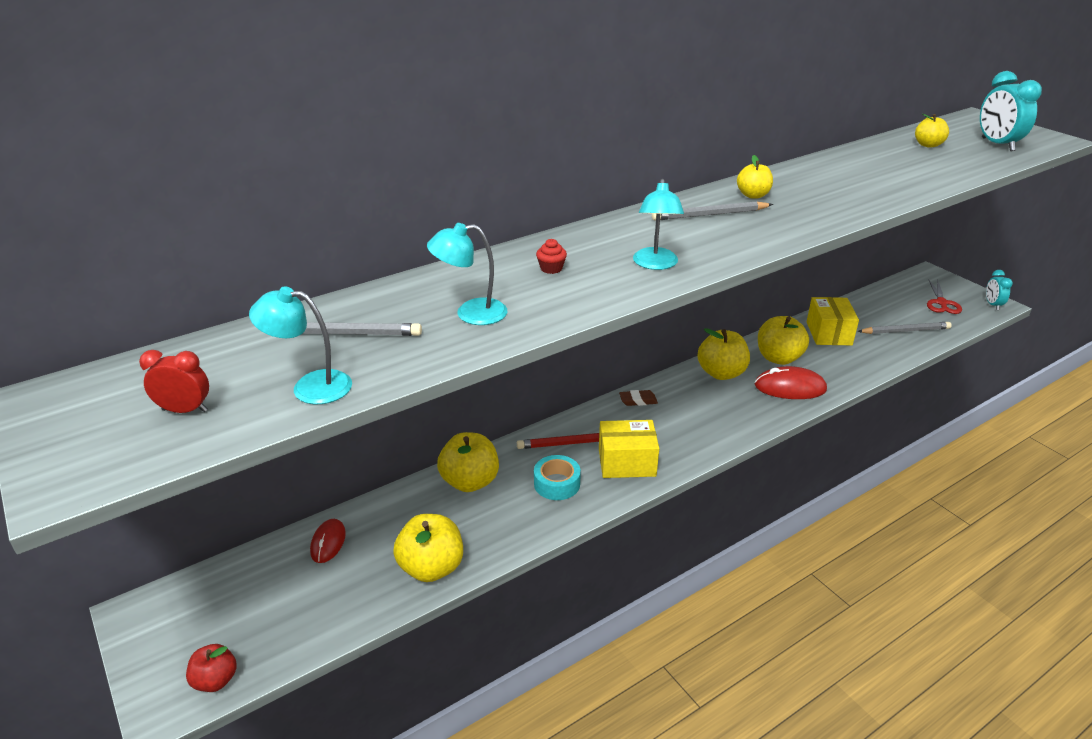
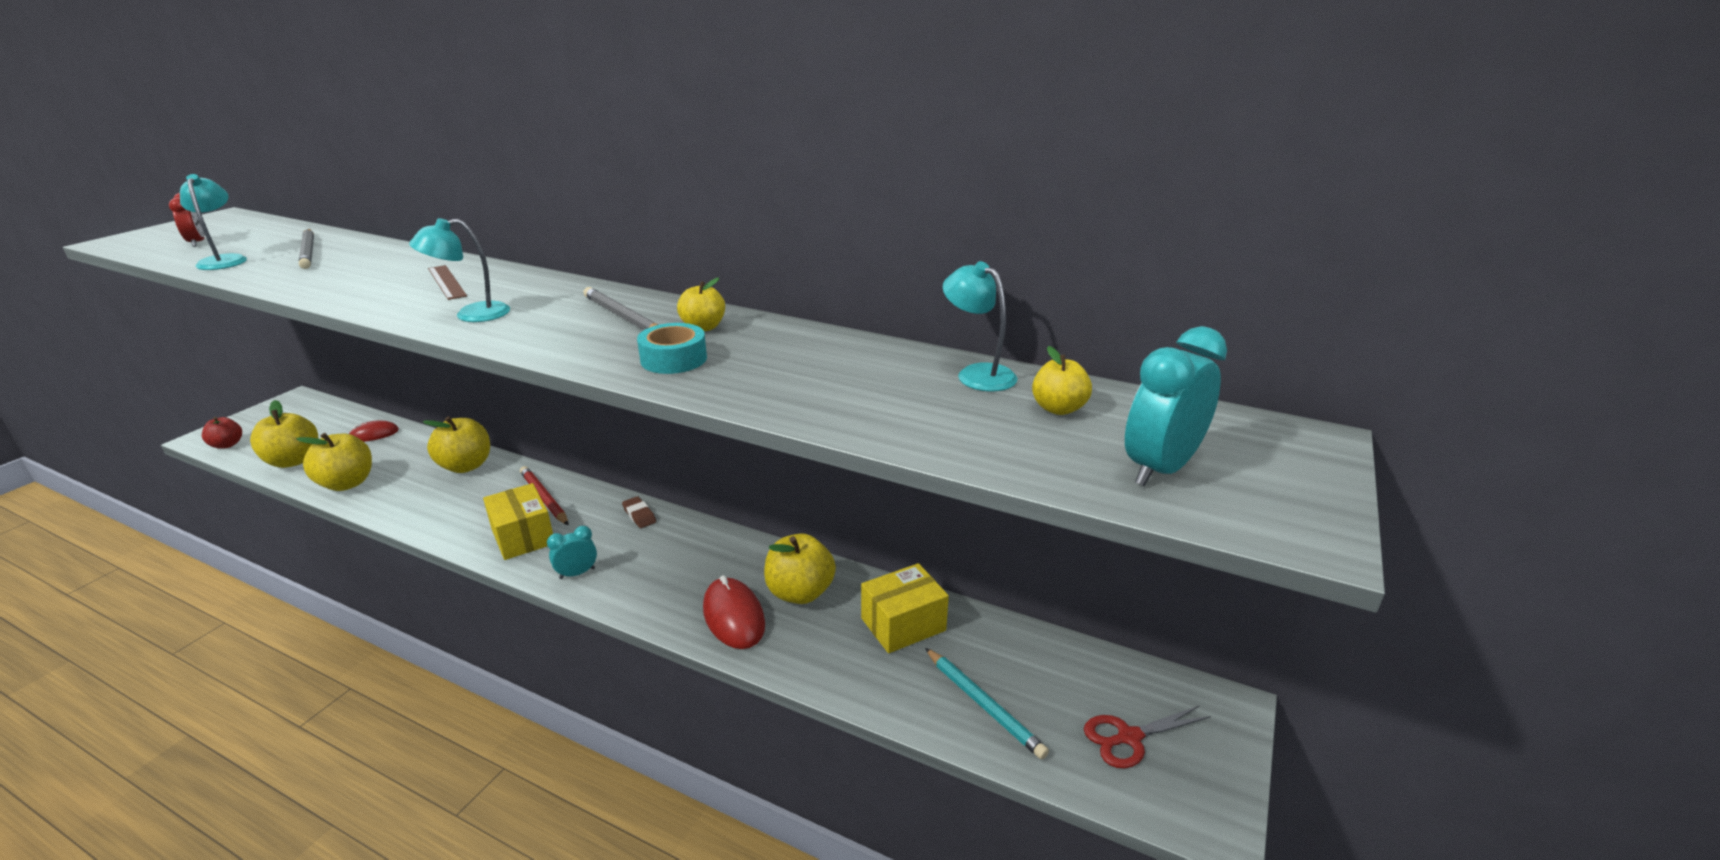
camera: 60 degrees right, 5 degrees down
(470, 313) = (346, 275): turquoise lamp -> turquoise lamp (977, 374)
(551, 268) = (446, 282): red cupcake -> brown ruler
(557, 484) = (475, 508): turquoise tape -> turquoise tape (673, 359)
(721, 373) = (731, 556): yellow apple -> yellow apple (293, 461)
(905, 331) = (983, 705): grey pencil -> turquoise pencil
(992, 305) = (1201, 815): turquoise clock -> turquoise clock (577, 573)

